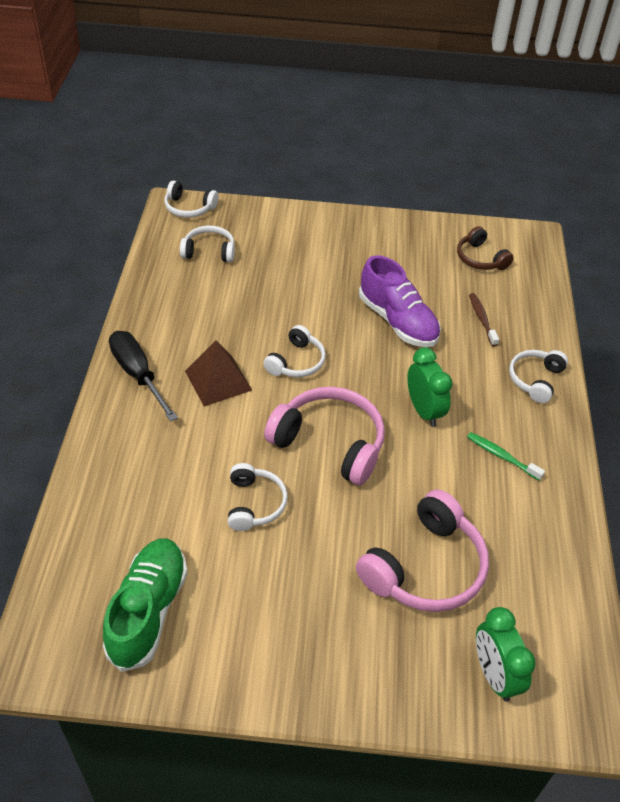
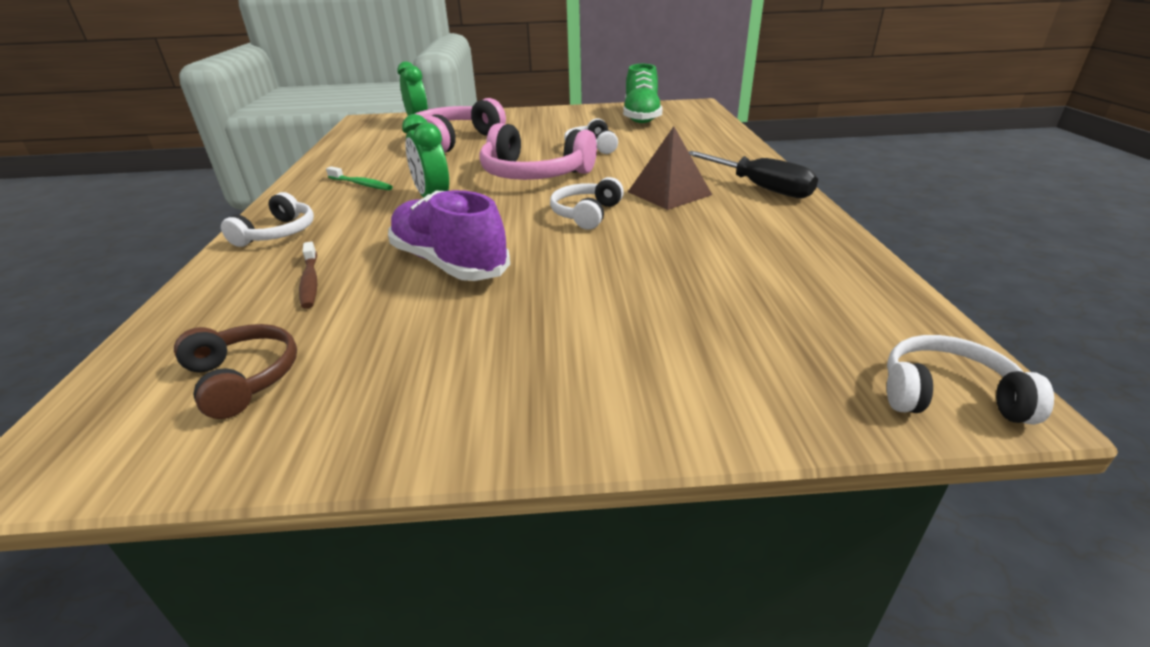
camera: 175 degrees right, 15 degrees down
(209, 251) = (806, 312): white headphones -> none

